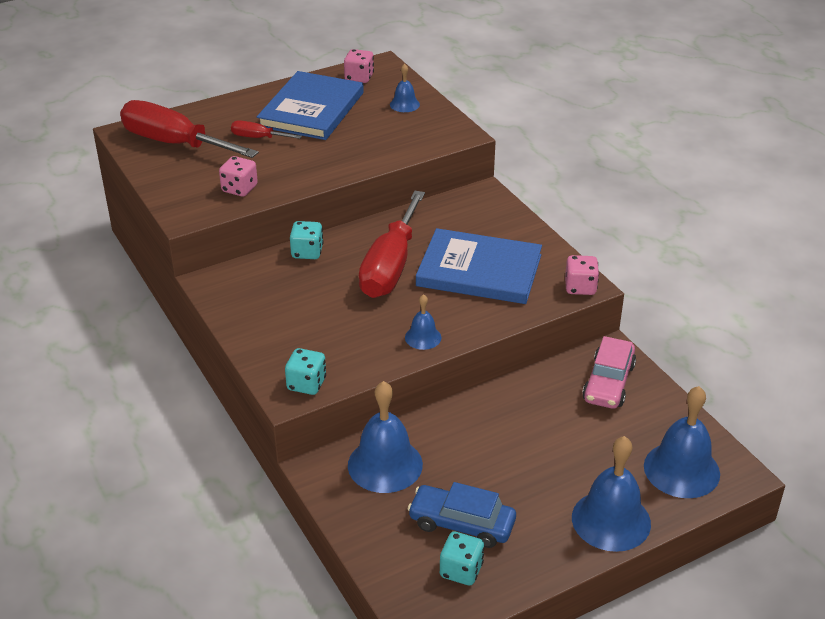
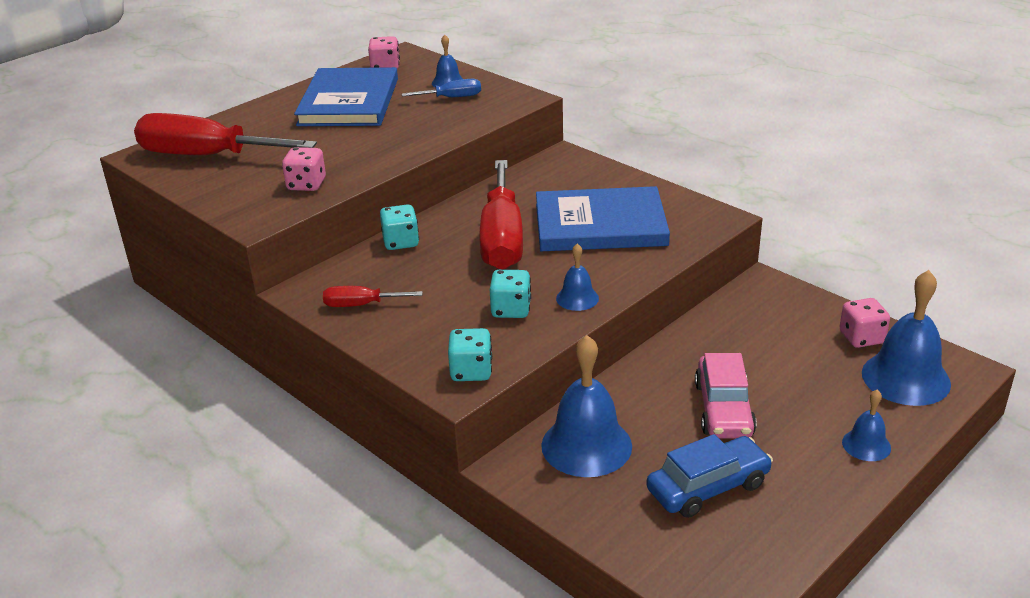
camera: 15 degrees left, 5 degrees down
(258, 138) = (302, 135): red screwdriver -> red screwdriver (361, 305)
(400, 122) = (452, 97): none -> blue screwdriver
(461, 524) = (708, 487): blue car -> blue car turned 150 degrees clockwise
(461, 570) = (736, 538): turquoise dice -> turquoise dice (511, 310)
(580, 287) = (715, 220): pink dice -> pink dice (861, 338)
(608, 383) = (779, 312): pink car -> pink car (723, 409)
(611, 520) = (866, 445): blue bell -> blue bell, size x0.52

